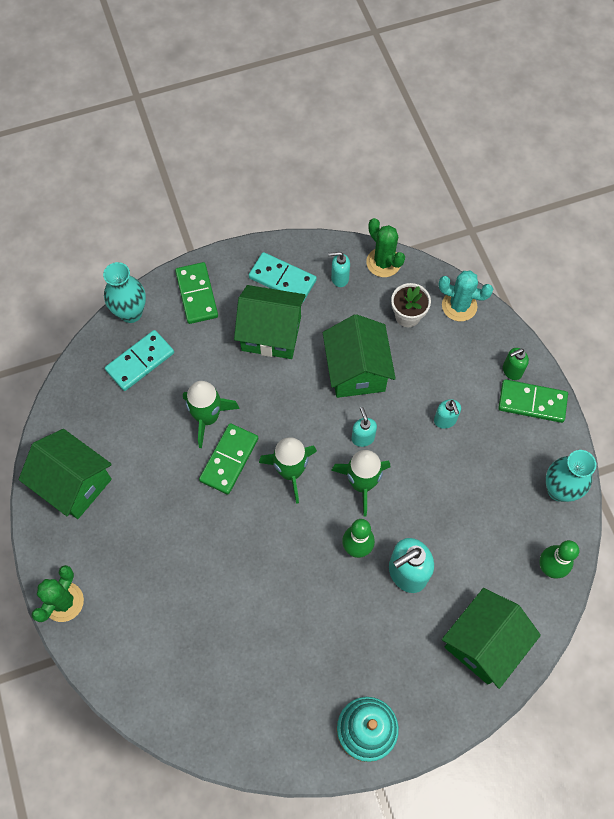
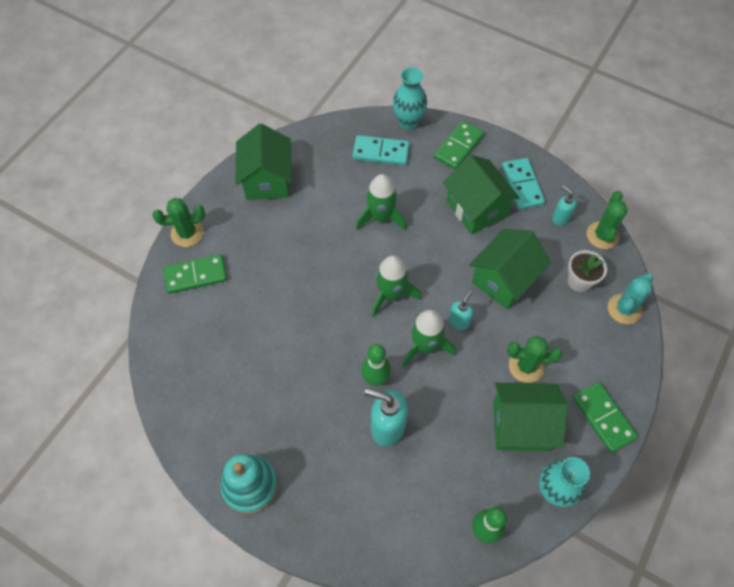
camera: 50 degrees right, 5 degrees down
(229, 460) = (364, 252): green domino -> green domino (195, 275)
(445, 420) = (526, 366): turquoise soap dispenser -> green cactus
(459, 306) = (624, 309): turquoise cactus -> turquoise cactus turned 60 degrees clockwise
(483, 643) = (382, 523): green house -> green house (521, 426)
(511, 371) = (613, 384): green soap dispenser -> none

